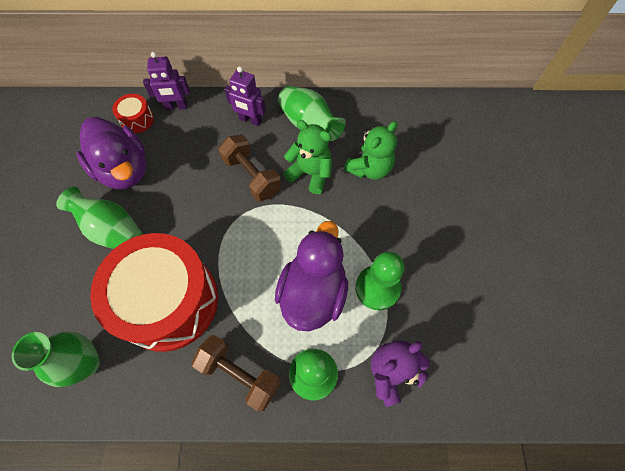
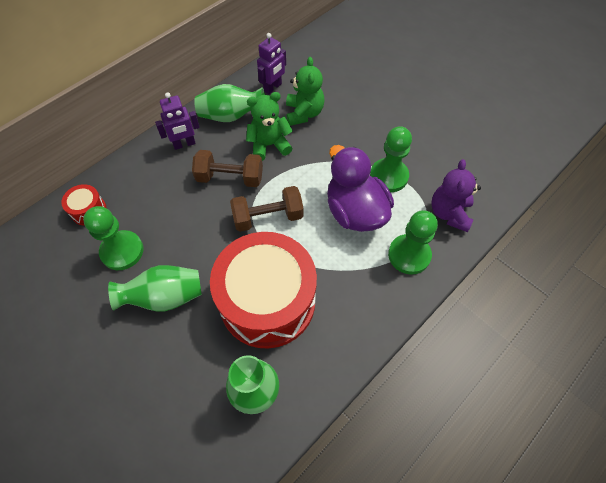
camera: 45 degrees left, 5 degrees down
(124, 170) = (122, 251): purple duck -> green pawn
(176, 107) = (112, 178): purple robot -> purple robot (273, 88)
(240, 374) = (367, 297): brown dumbbell -> brown dumbbell (268, 217)

